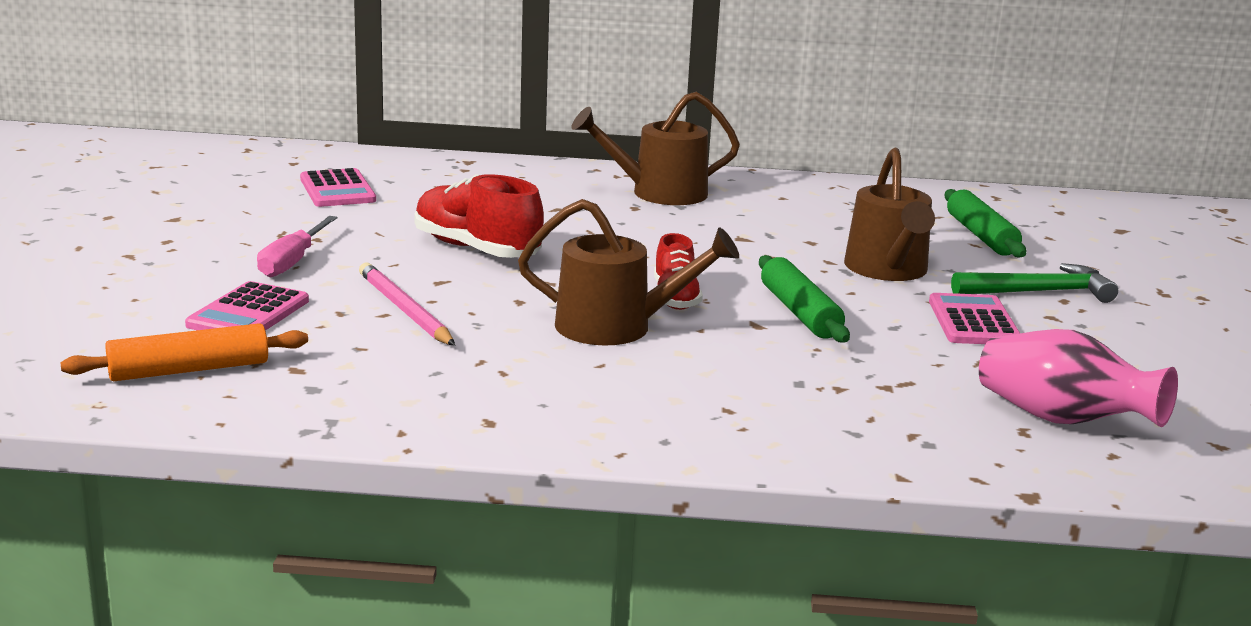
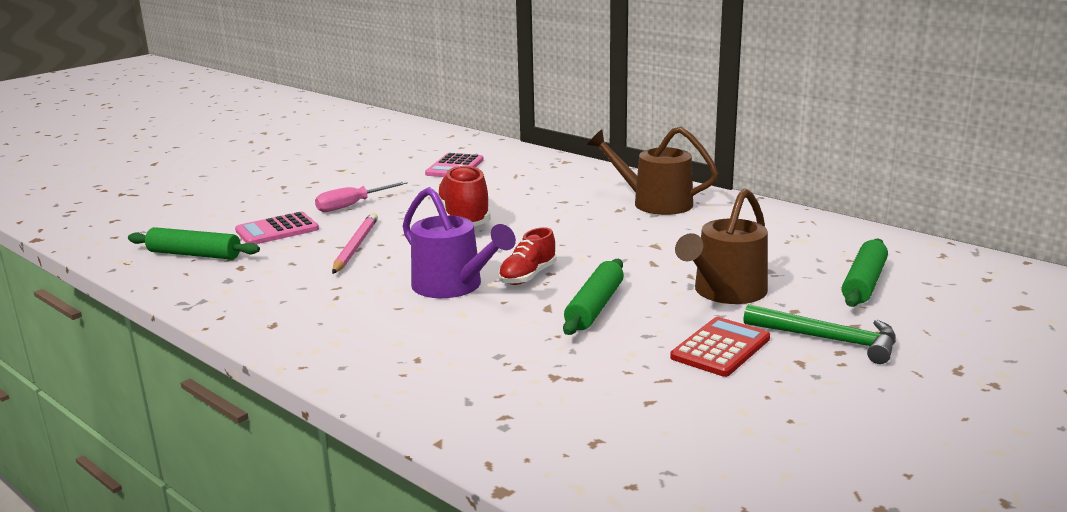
camera: 40 degrees right, 0 degrees up
(189, 370) = (194, 254): orange rolling pin -> green rolling pin
(616, 327) = (453, 286): brown watering can -> purple watering can
(973, 322) = (720, 348): pink calculator -> red calculator
(1062, 420) = (643, 444): pink vase -> none

